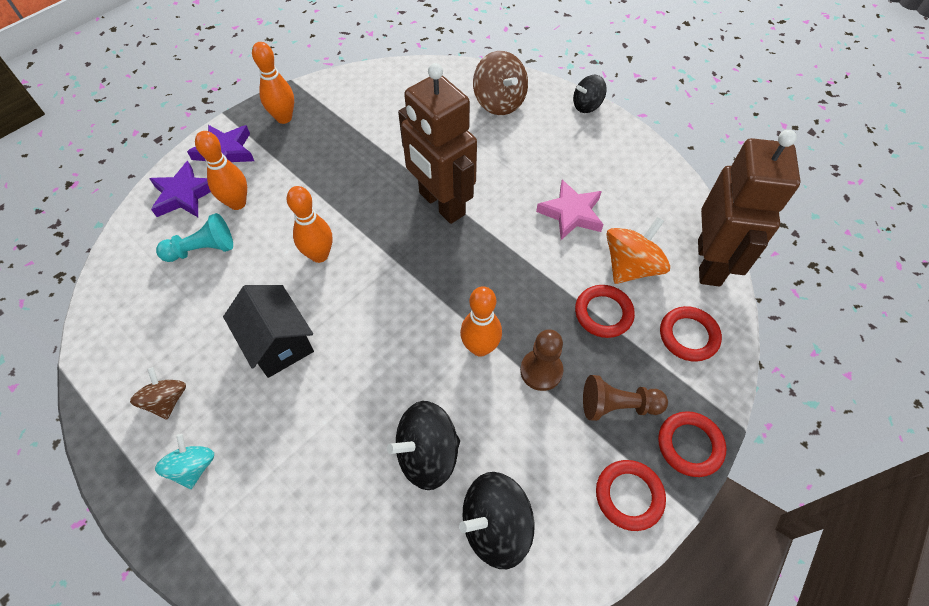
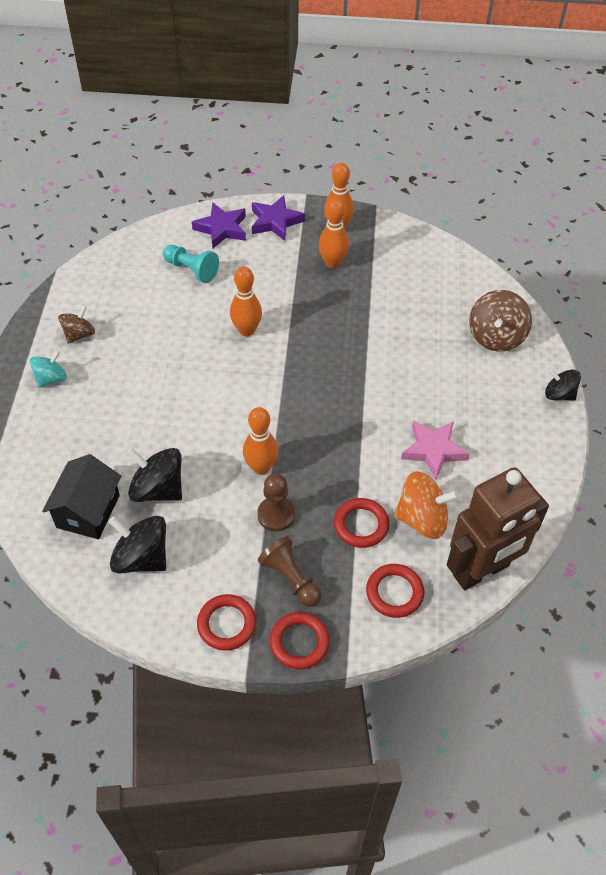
camera: 50 degrees right, 5 degrees down
(237, 203) = (243, 259): orange bowling pin -> orange bowling pin (332, 263)
(278, 342) = (163, 357): black house -> black house (88, 511)
(441, 204) = (358, 366): brown robot -> none

